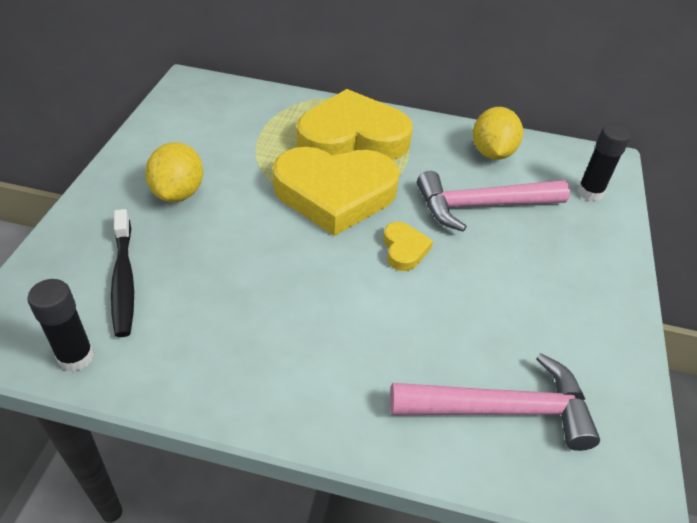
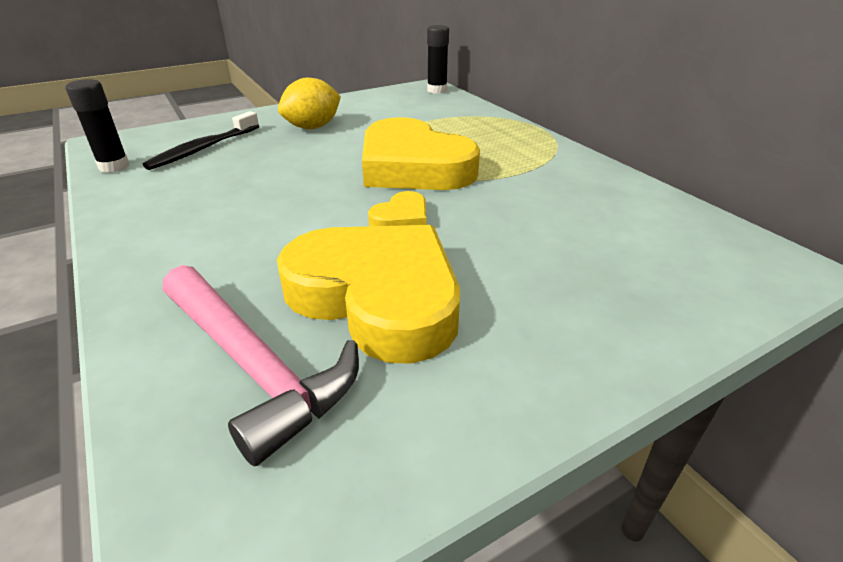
camera: 50 degrees right, 10 degrees down
(352, 138) = (493, 145): yellow heart -> yellow heart (377, 297)
(481, 206) = (535, 228): pink hammer -> none
(492, 153) = (622, 201): yellow lemon -> none
(589, 193) = (705, 278): black glue stick -> black glue stick (437, 90)

